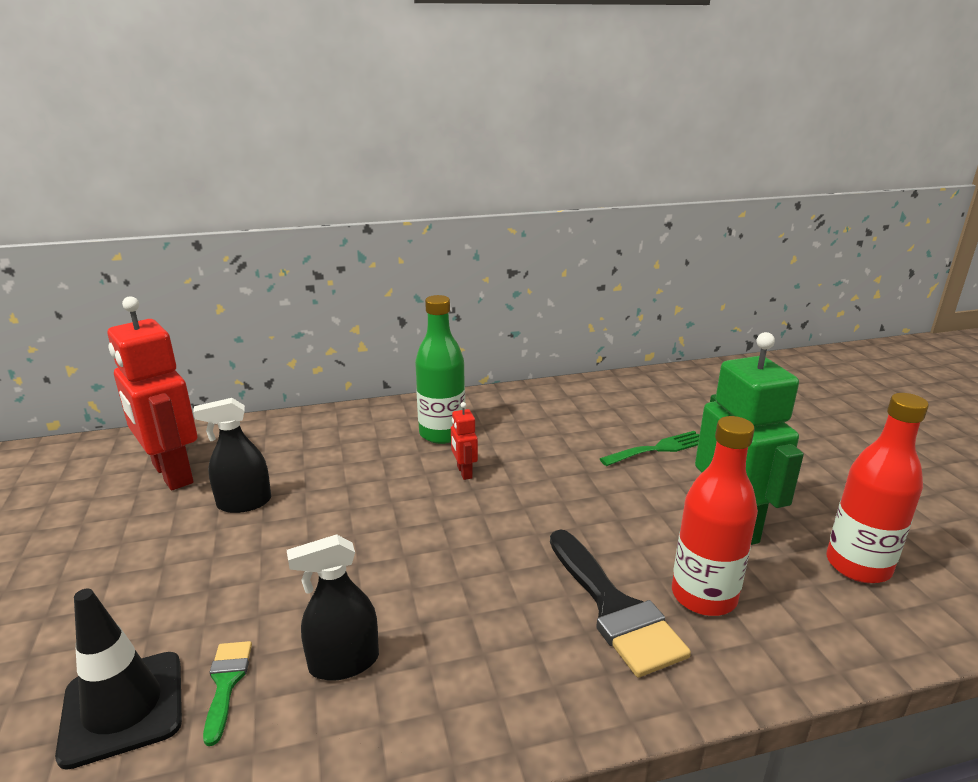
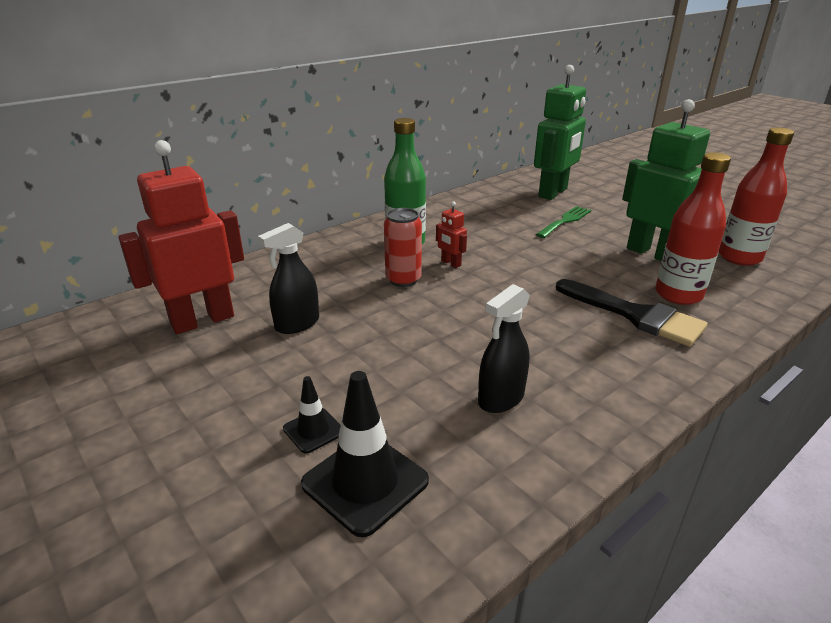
camera: 25 degrees left, 5 degrees up
(140, 629) = (313, 430): none -> black traffic cone
(172, 474) = (202, 320): red robot -> red robot turned 120 degrees clockwise
(226, 683) = (429, 439): green brush -> none
(394, 479) = (403, 279): none -> red can
(683, 405) = (553, 193): none -> green robot

